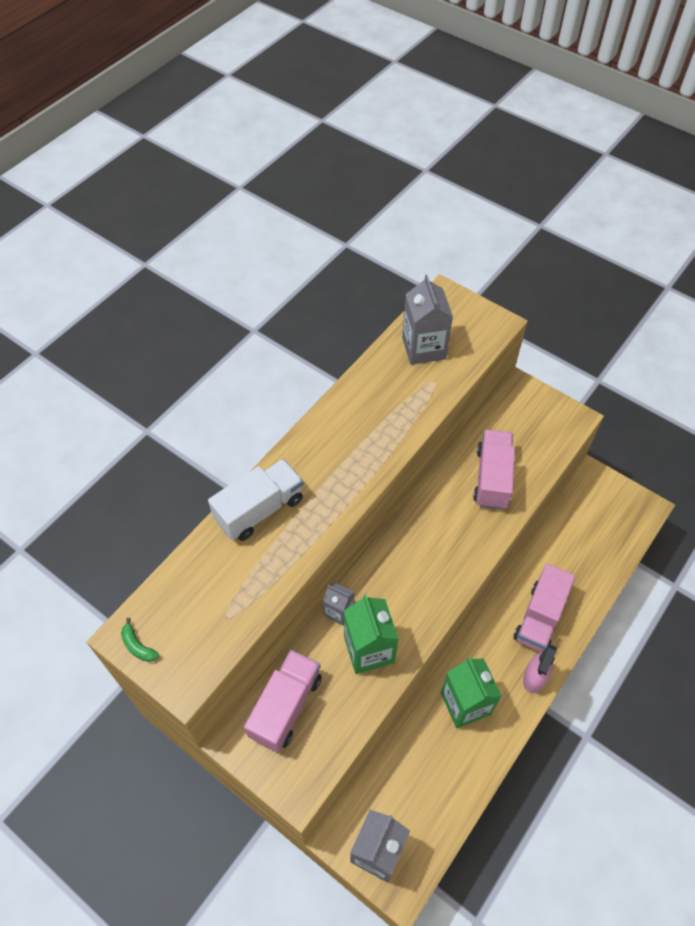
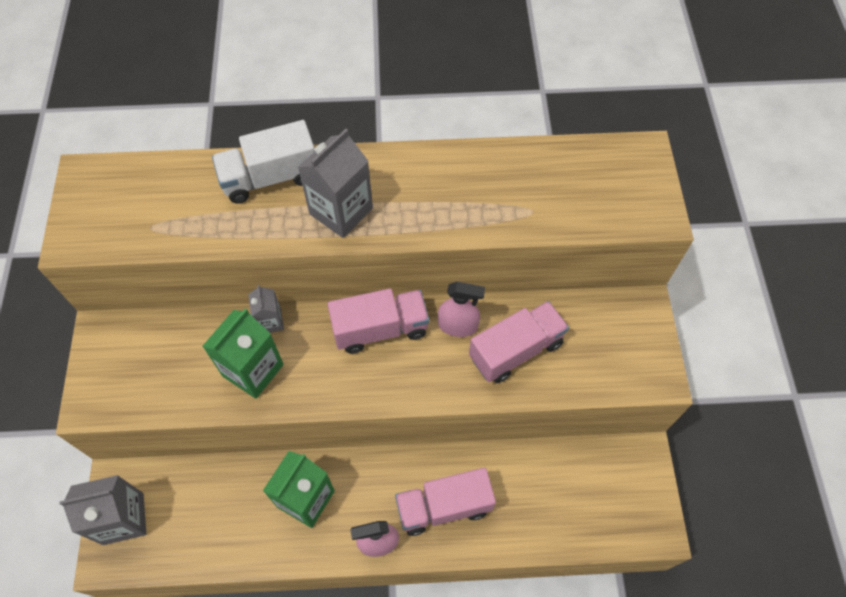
camera: 50 degrees right, 5 degrees up
(138, 646) = (80, 188): green banana -> none
(259, 509) = (270, 178): white truck -> white truck turned 150 degrees clockwise
(285, 706) = (154, 344): pink truck -> pink truck (380, 329)
(423, 348) = (562, 177): grey carton -> grey carton (341, 211)
(446, 497) = (458, 326): none -> pink spray bottle

